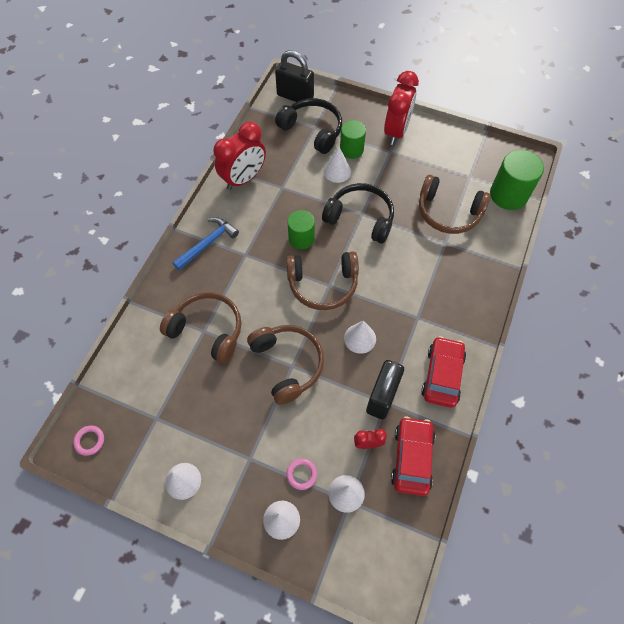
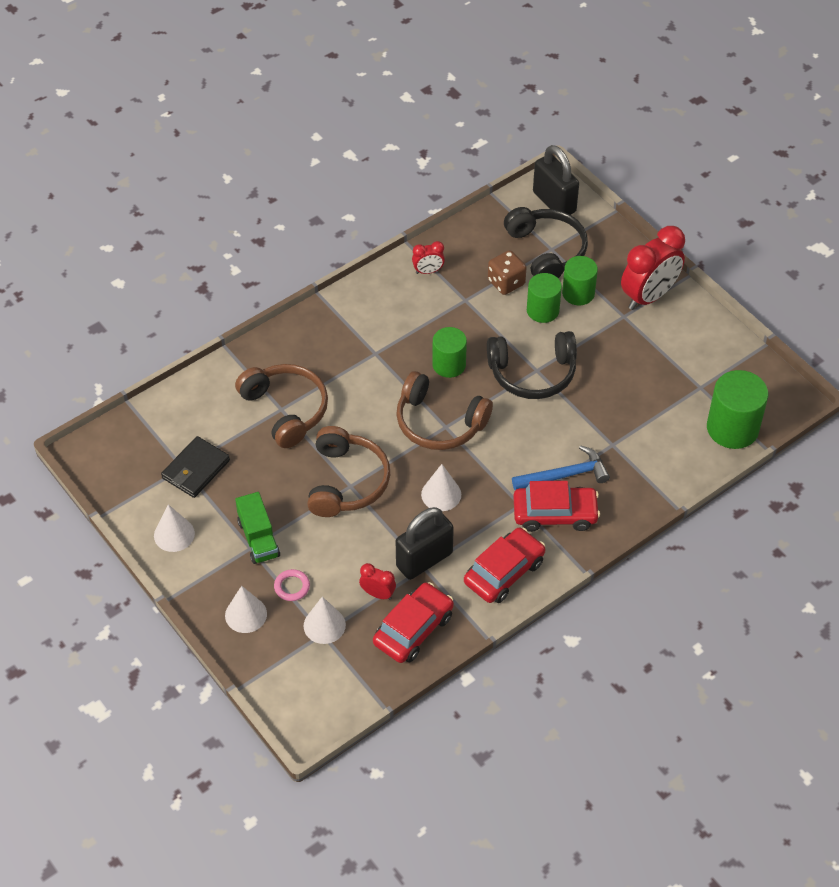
camera: 30 degrees right, 10 degrees down
(89, 441) = (108, 456): pink ring -> none
(167, 414) = (196, 469): none -> black wallet
(207, 243) = (342, 323): blue hammer -> blue hammer (565, 475)
(243, 178) = (428, 271): red clock -> red clock, size x0.47
(251, 447) = (258, 538): none -> green truck
(300, 163) = (506, 282): none -> brown dice
(337, 171) = (542, 310): white cone -> green cylinder
(360, 218) = (532, 373): black headphones -> black headphones turned 120 degrees clockwise
(444, 312) = (555, 514): none -> red car
(448, 212) = (642, 414): brown headphones -> none

